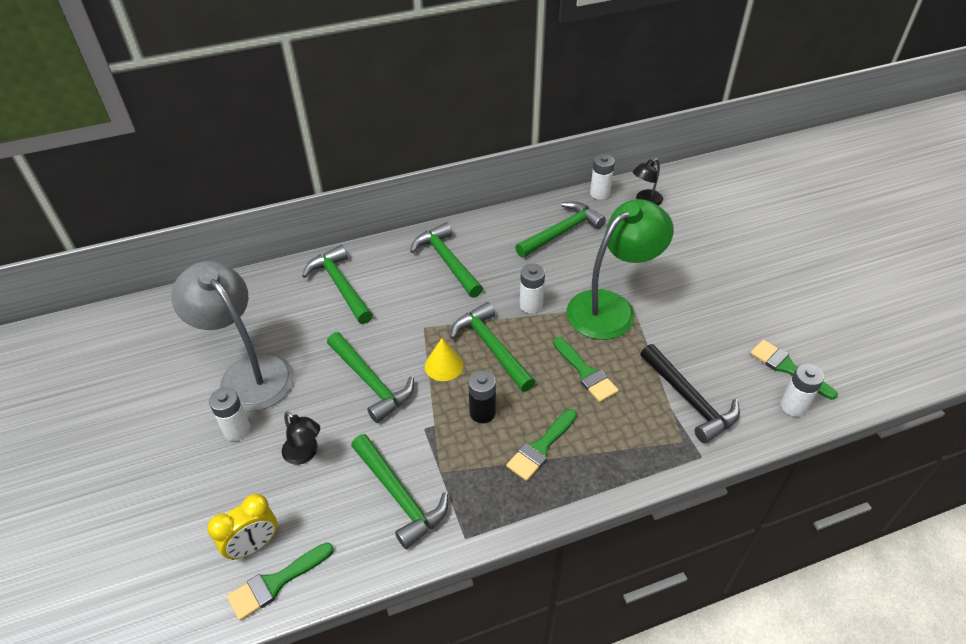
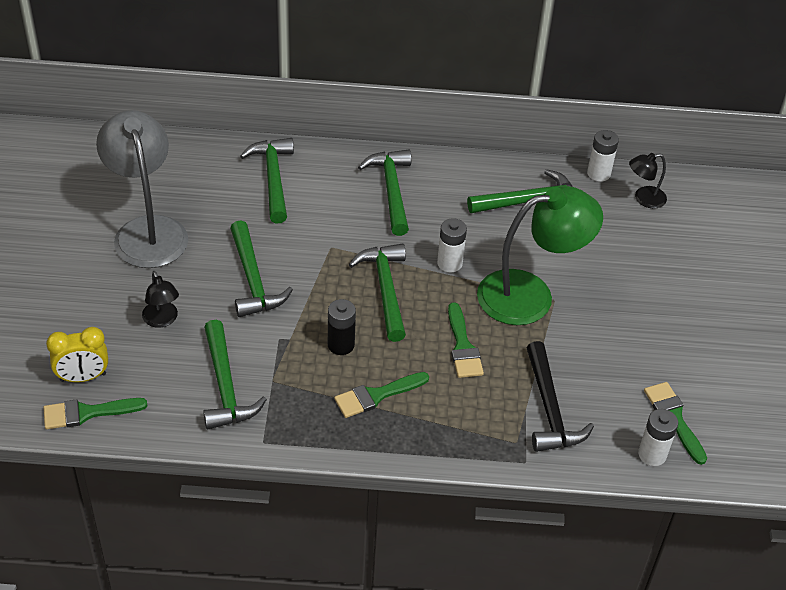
camera: 20 degrees right, 0 degrees up
(237, 430) = (114, 277): white battery -> none
(444, 365) = (329, 289): yellow cone -> none

